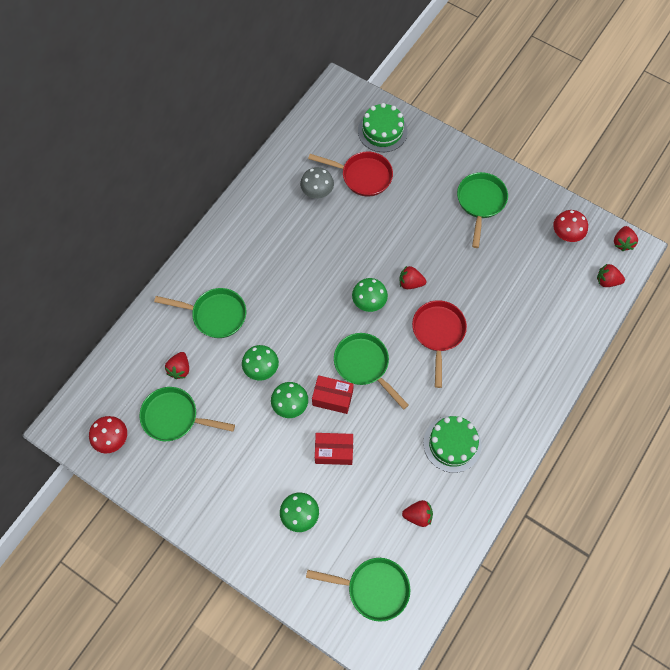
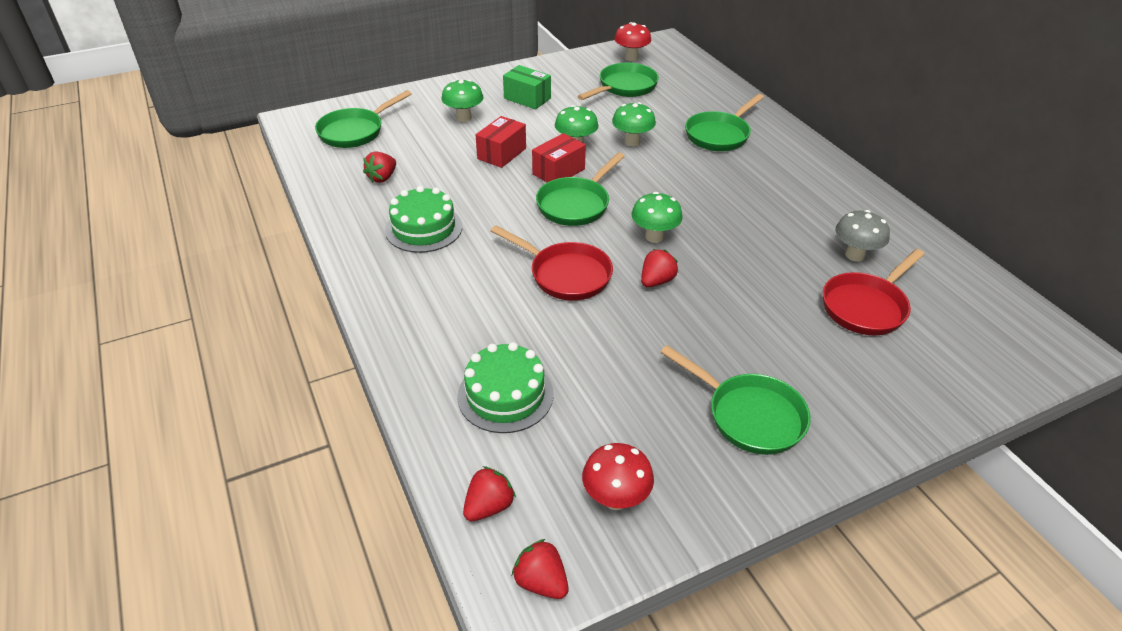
camera: 120 degrees right, 25 degrees down
(180, 369) = (672, 101): red strawberry -> none
(239, 484) = (527, 98): none -> green box
(364, 365) = (576, 204): green pan -> green pan turned 135 degrees clockwise
(382, 131) = (953, 362): green cake -> green cake (505, 395)

